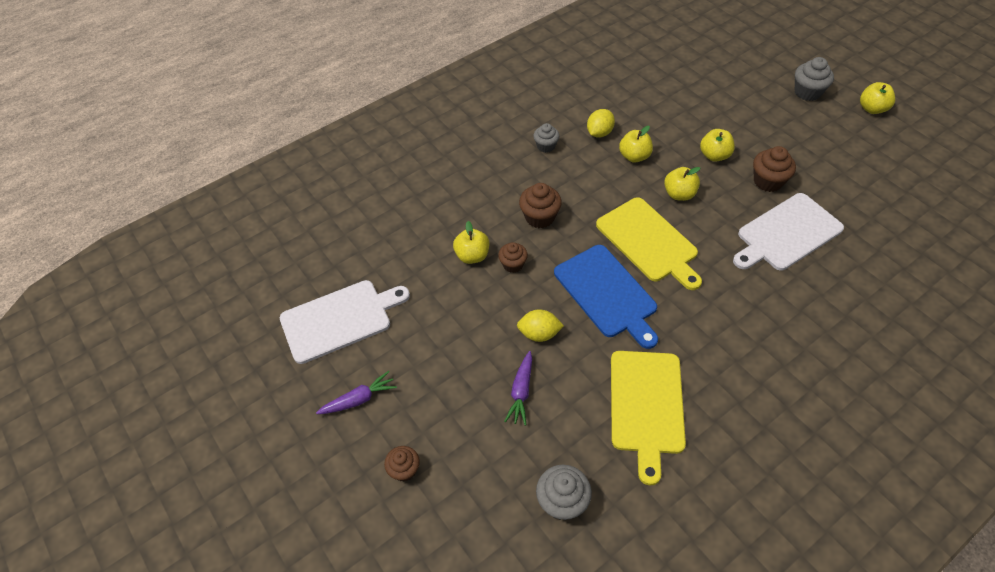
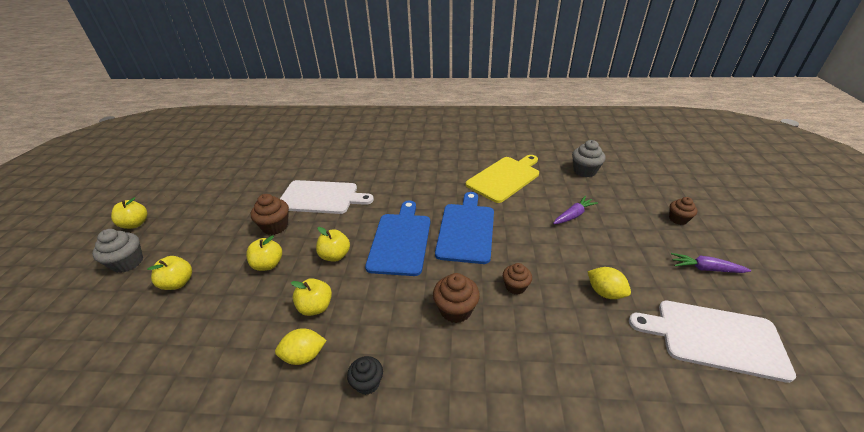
camera: 140 degrees left, 15 degrees down
(472, 256) = (546, 316): yellow apple -> yellow apple (178, 283)
(539, 334) = (535, 234): yellow lemon -> yellow lemon (605, 292)
(546, 146) = (367, 383): grey cupcake -> black cupcake
(649, 242) = (400, 240): yellow cutting board -> blue cutting board

